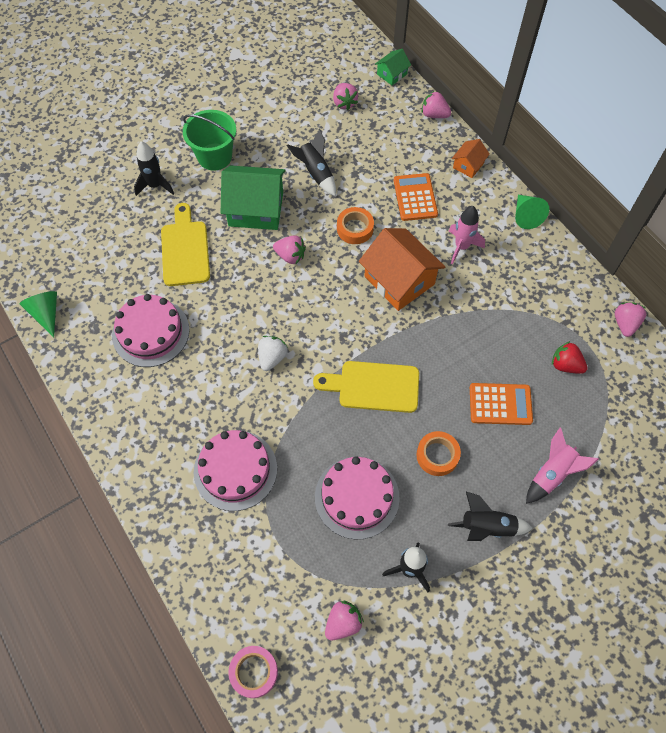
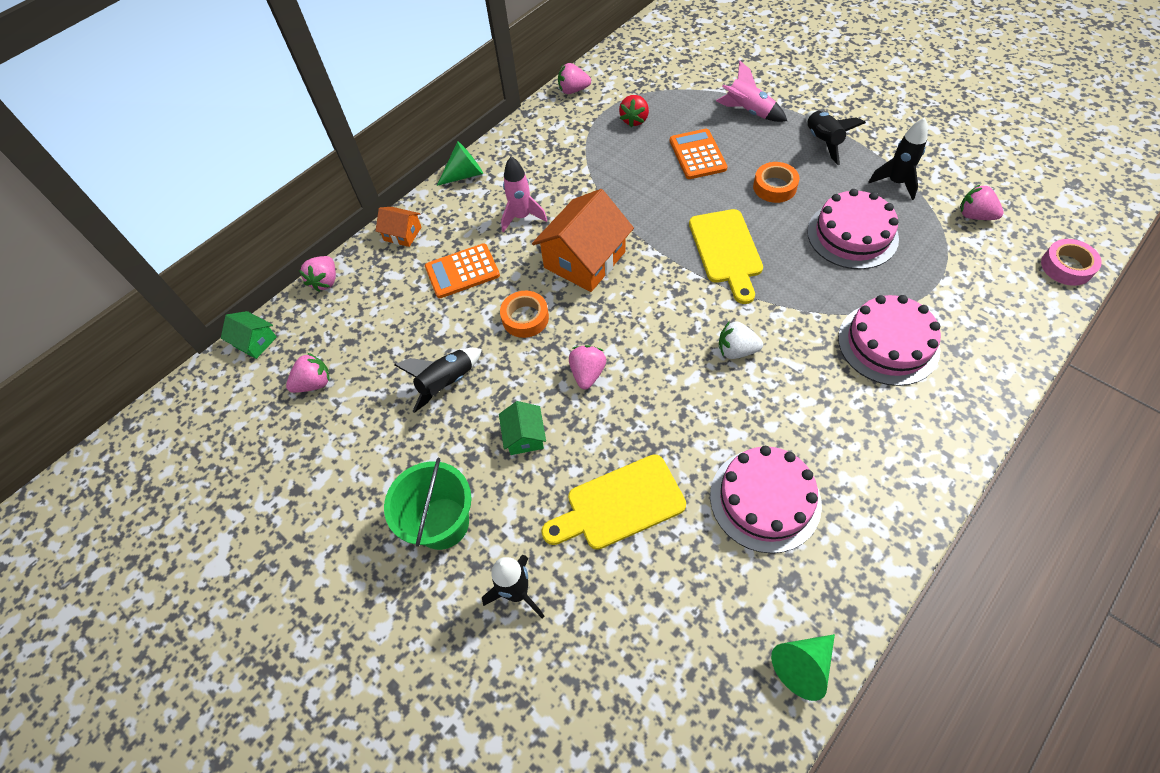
camera: 100 degrees left, 5 degrees down
(256, 209) = (524, 436): green house -> green house, size x0.50

